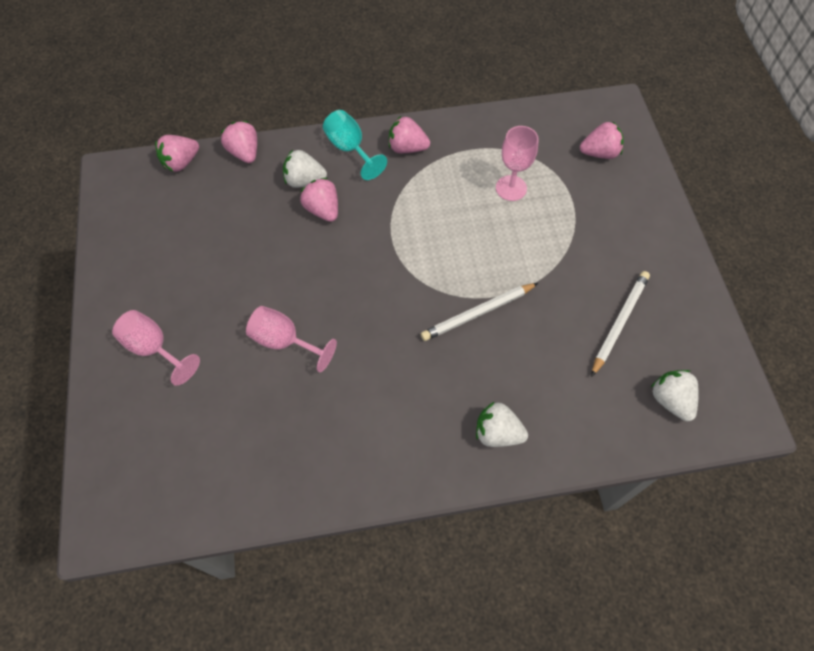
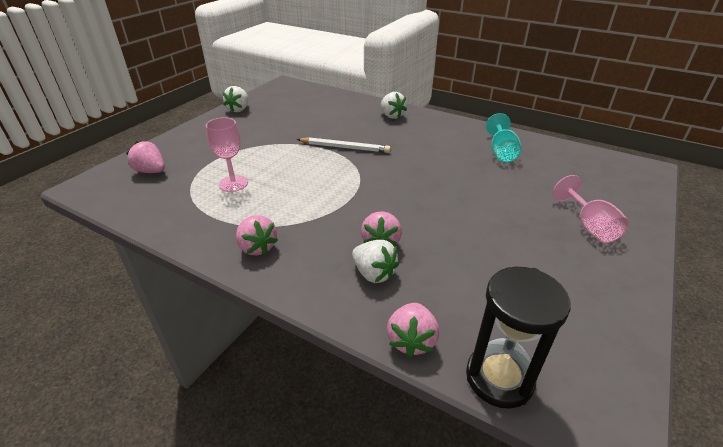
camera: 140 degrees left, 25 degrees down
(181, 162) = (499, 378): pink strawberry -> black hourglass
(284, 341) = (480, 187): pink goblet -> none
(350, 149) = (303, 276): turquoise goblet -> turquoise goblet (501, 152)
(619, 322) = (282, 117): white pencil -> none
(670, 400) = (304, 95): white strawberry -> white strawberry (239, 109)

